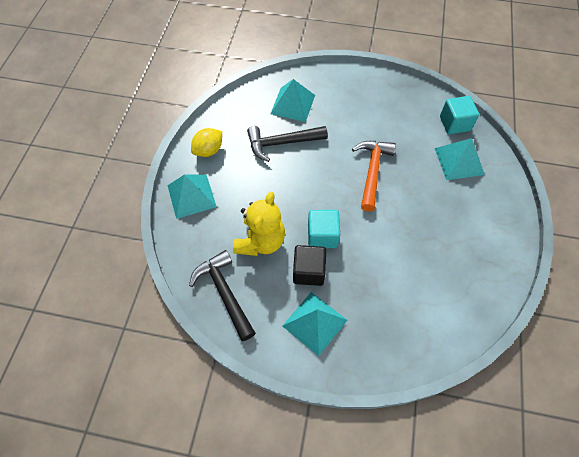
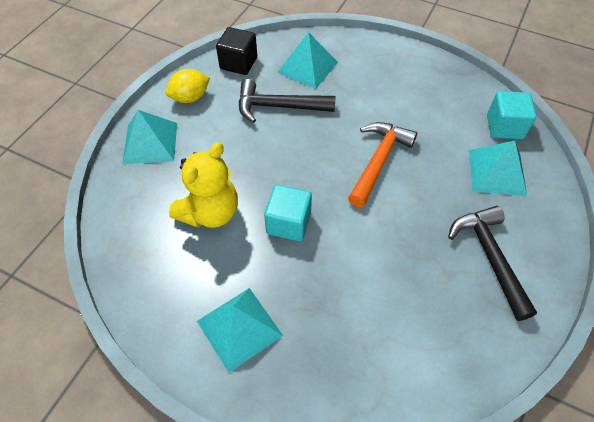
camera: 15 degrees right, 5 degrees down
(225, 293) = (143, 262): black hammer -> black hammer (490, 257)
(308, 271) = (255, 262): black cube -> black cube (238, 63)

